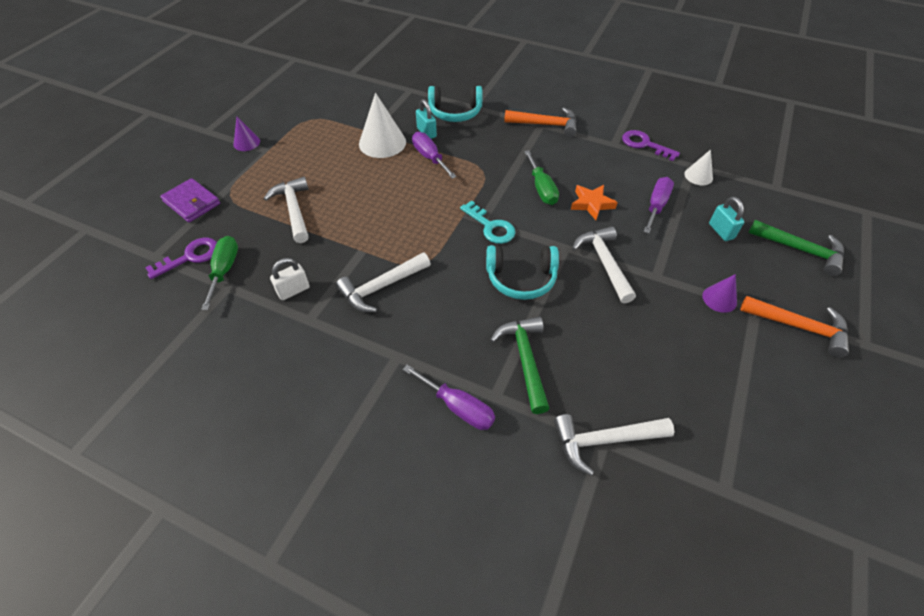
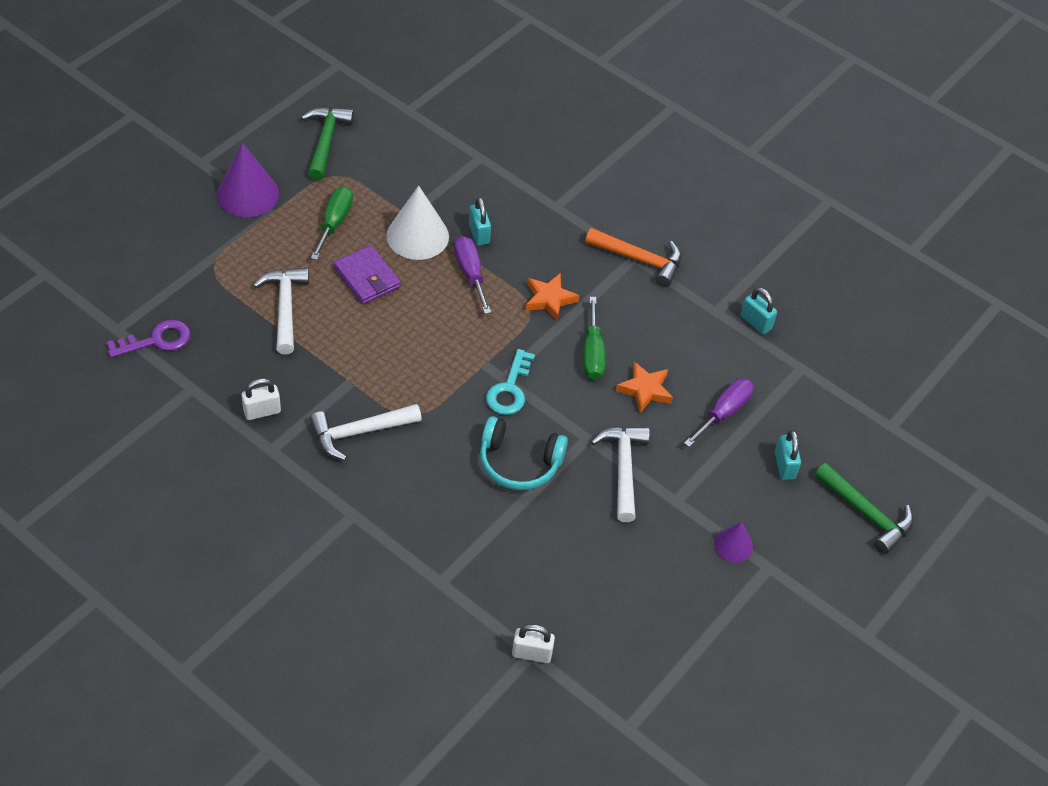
camera: 10 degrees right, 0 degrees up
(192, 203) = (168, 268): purple wallet -> purple wallet (367, 278)
(224, 270) = (191, 367): green screwdriver -> green screwdriver (334, 222)
(246, 143) = (247, 194): purple cone -> purple cone, size x1.81
(455, 112) = (527, 210): turquoise headphones -> none
(458, 407) = (398, 582): purple screwdriver -> none
(490, 226) = (510, 389): turquoise key -> turquoise key turned 45 degrees clockwise
(494, 161) = (549, 299): none -> orange star
(525, 360) = (486, 554): green hammer -> green hammer (325, 141)
(604, 440) = (532, 653): white hammer -> white padlock
(644, 144) = (756, 322): purple key -> turquoise padlock
(698, 176) = (800, 385): white cone -> none
(799, 327) = (804, 599): orange hammer -> none

